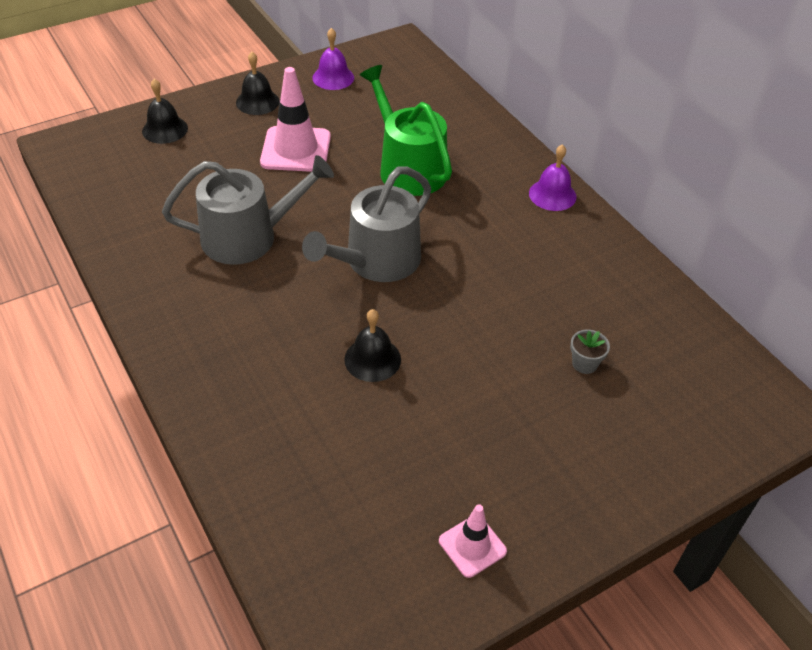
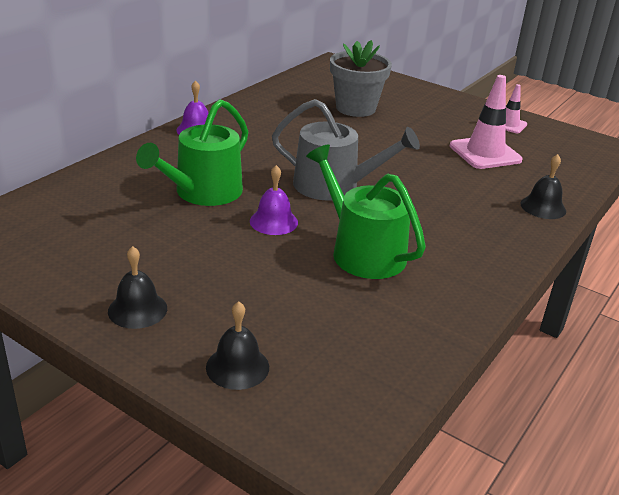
camera: 115 degrees left, 15 degrees down
(248, 237) = (362, 251): grey watering can -> green watering can
(296, 150) = (215, 258): pink traffic cone -> pink traffic cone (485, 153)
(333, 77) = (58, 267): purple bell -> purple bell (273, 221)
(372, 359) = (427, 170): black bell -> black bell (543, 207)
(584, 364) = (355, 108): grey flower pot -> grey flower pot, size x2.44

